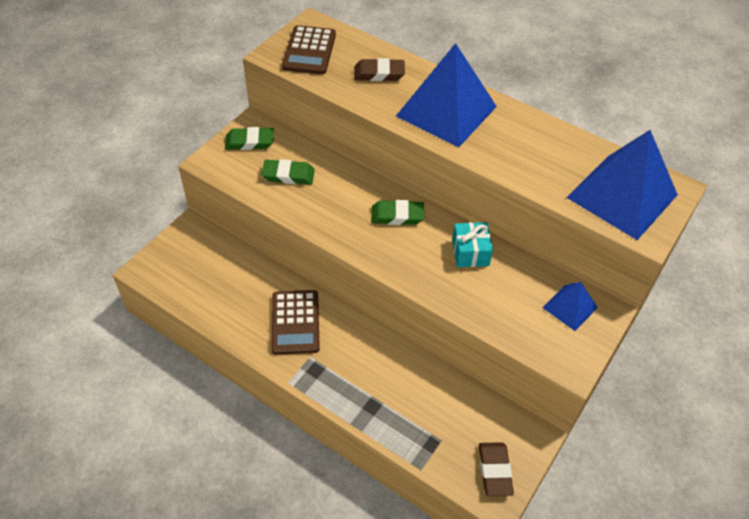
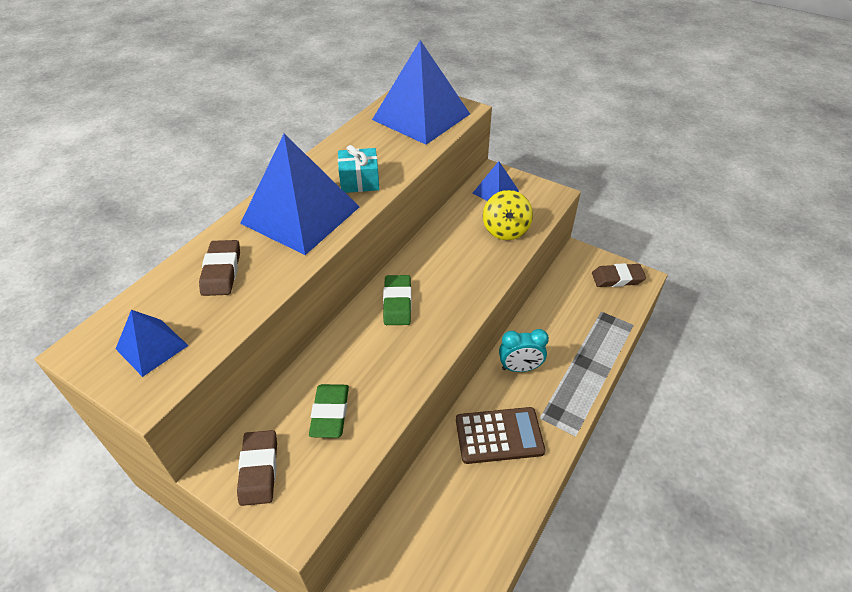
camera: 90 degrees left, 5 degrees down
(249, 142) = (259, 470): green eraser -> brown eraser
(309, 51) = (152, 347): brown calculator -> blue pyramid
(366, 348) = (520, 368): none -> turquoise clock
(470, 252) = (443, 249): turquoise gift -> turquoise gift (359, 181)
(502, 309) = (505, 230): none -> yellow spinning top

